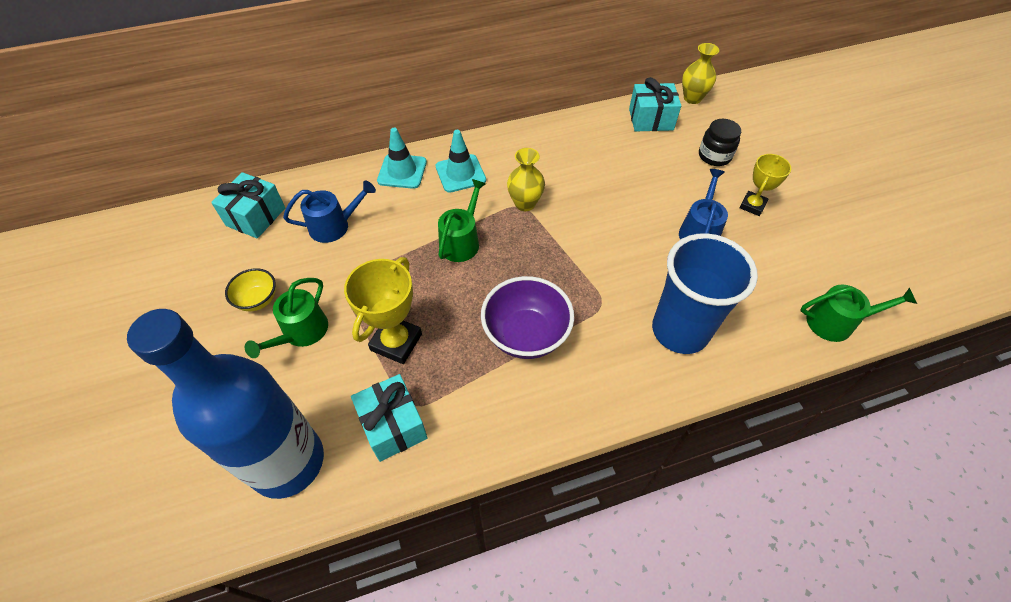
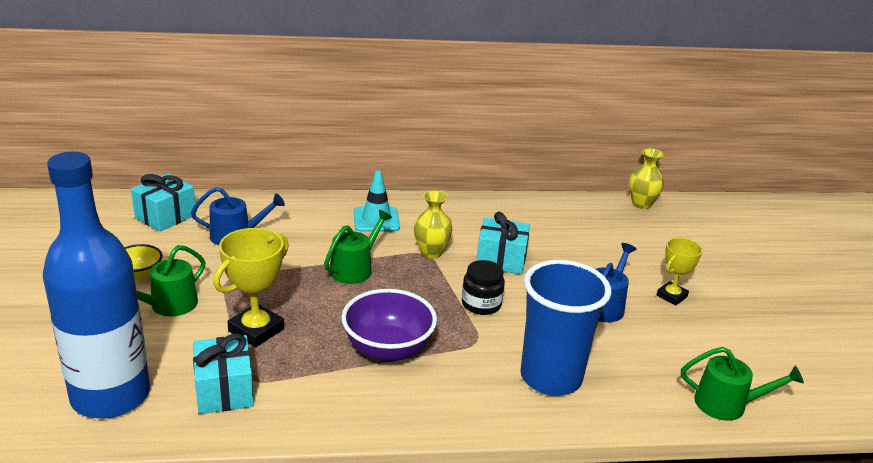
camera: 10 degrees right, 25 degrees down
(402, 171) = (319, 208): turquoise traffic cone -> none
(651, 119) = (590, 213): turquoise gift -> turquoise gift (501, 260)
(714, 156) = (646, 251): black jar -> black jar (481, 304)

